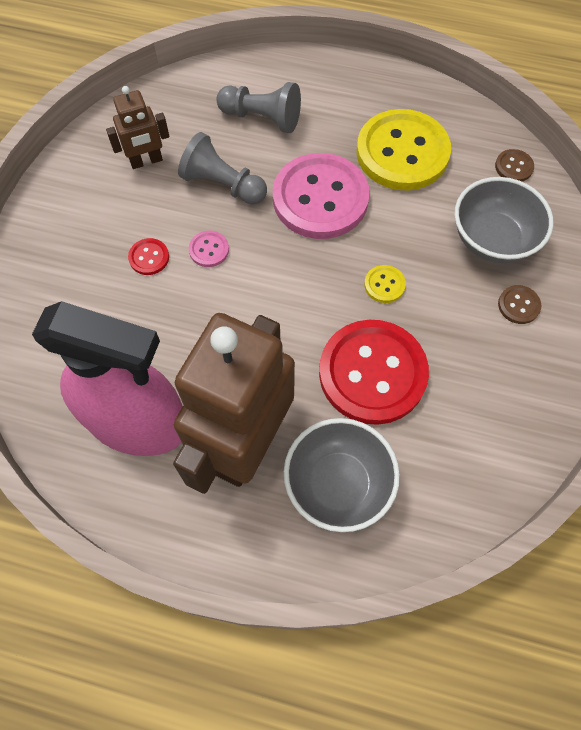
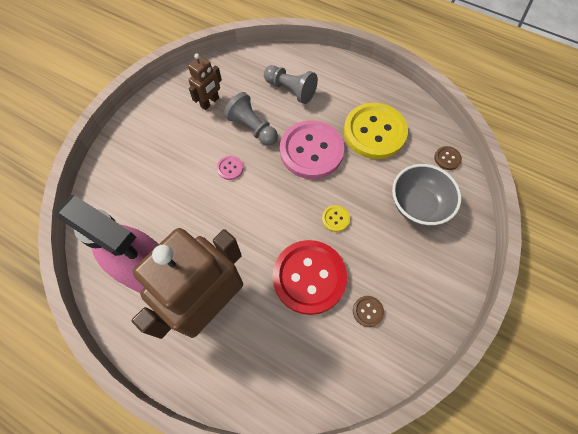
camera: 15 degrees right, 0 degrees up
(146, 161) = (210, 102): brown robot -> brown robot turned 45 degrees counterclockwise
(149, 257) = (191, 164): red button -> none
(338, 484) = (263, 348): grey bowl -> none
(518, 305) = (422, 255): brown button -> brown button (368, 311)

